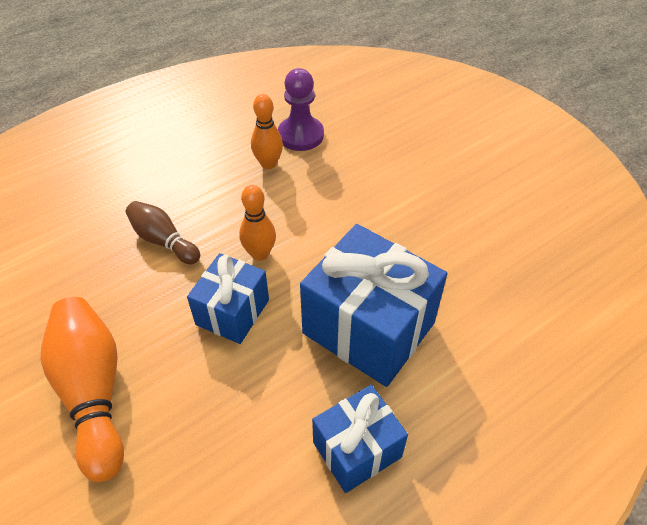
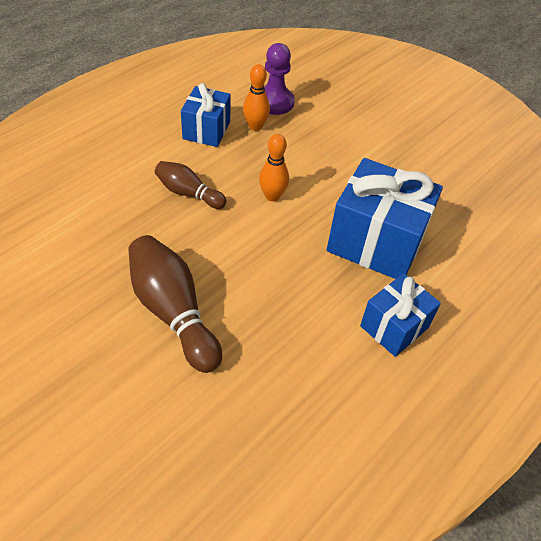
camera: 15 degrees left, 0 degrees up
(93, 392) = (173, 312): orange bowling pin -> brown bowling pin
(232, 312) = (265, 241): blue gift -> blue gift (206, 130)

